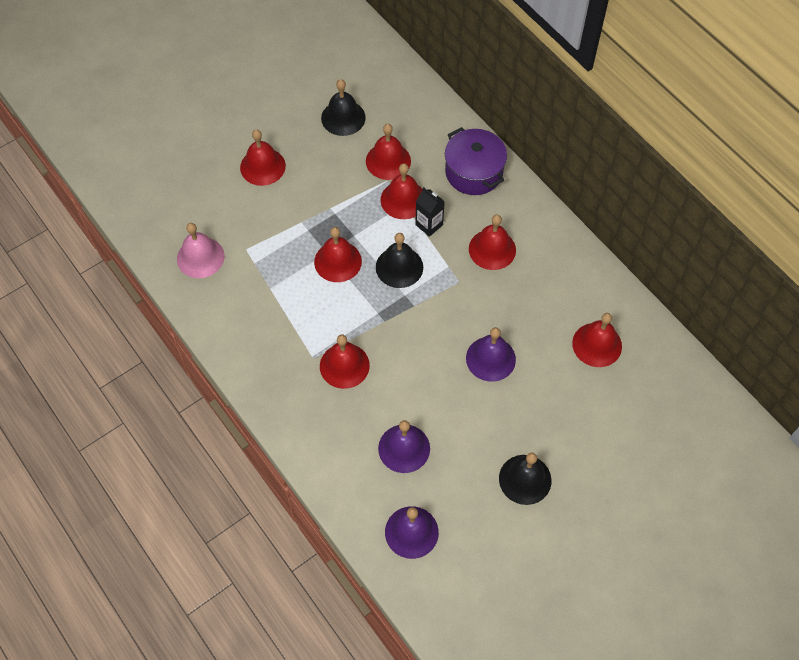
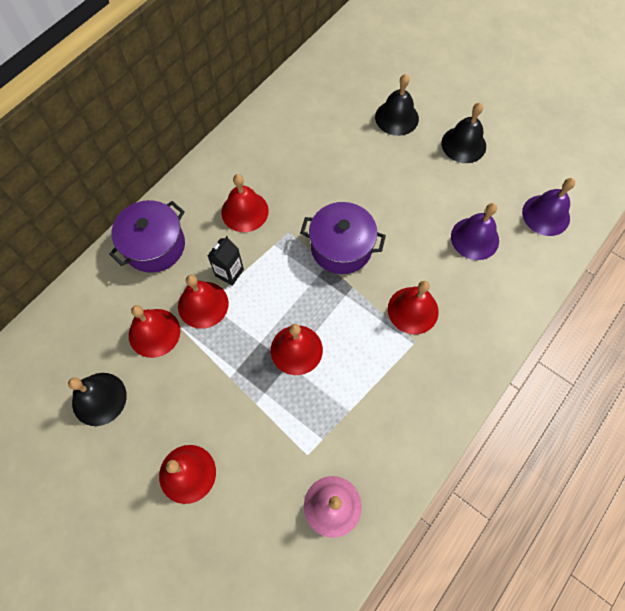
camera: 105 degrees left, 5 degrees up
(399, 267) = (287, 288): black bell -> black bell (396, 117)
(429, 322) = (341, 247): none -> purple pot
(490, 358) = (362, 190): purple bell -> none
(597, 344) = (321, 115): red bell -> none

